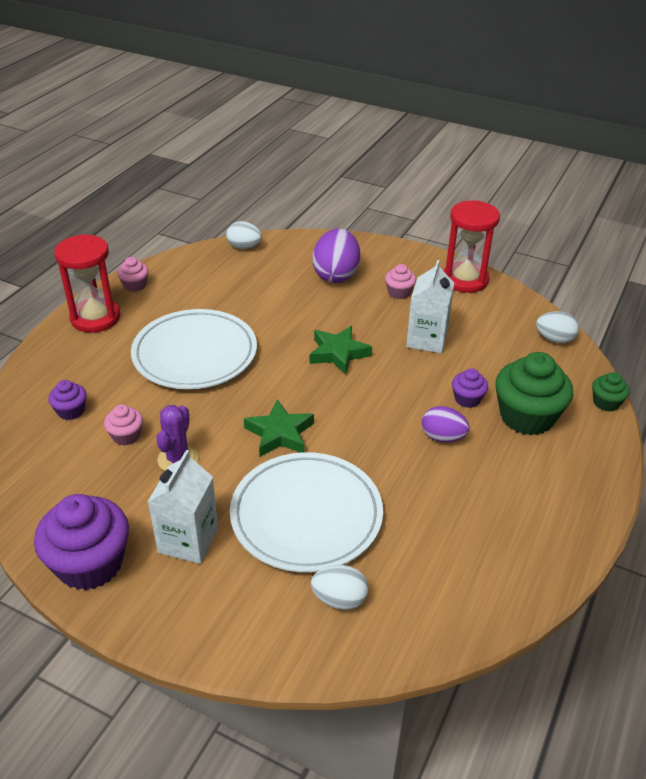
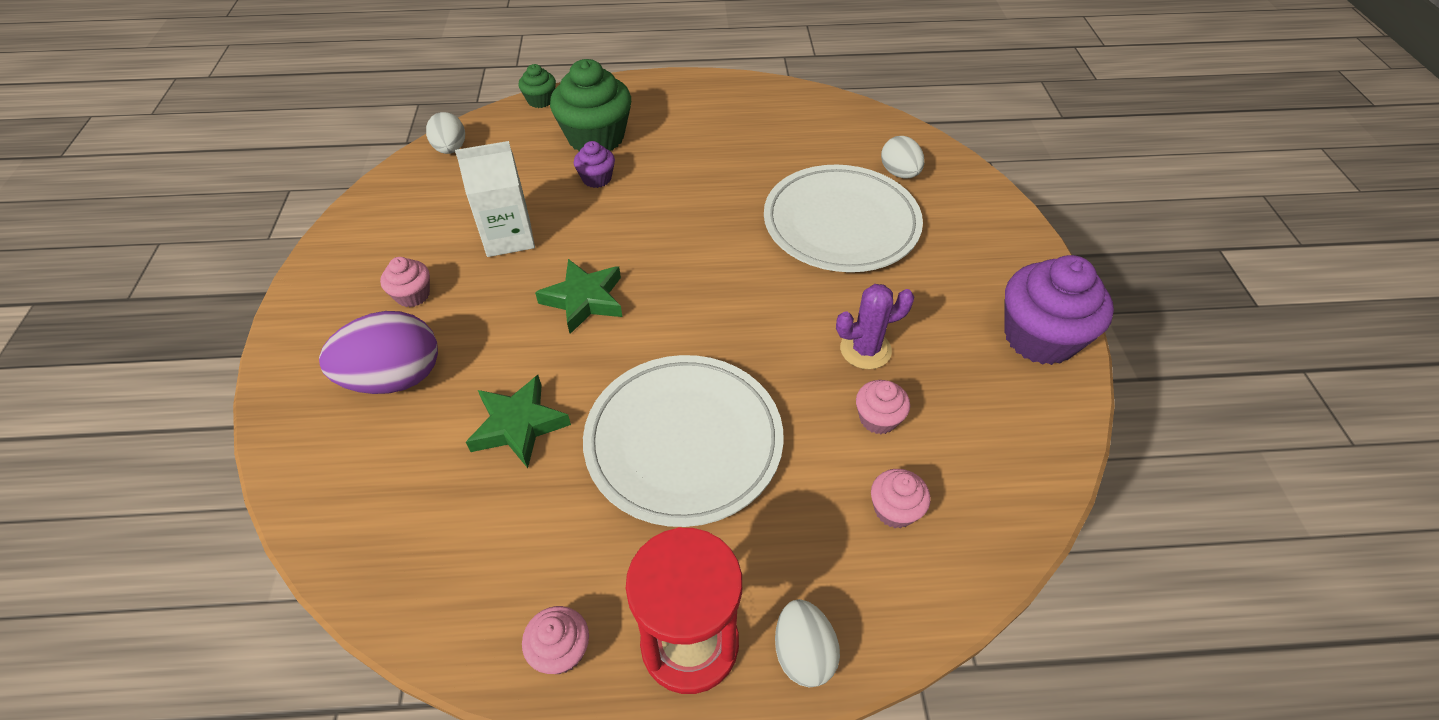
camera: 120 degrees left, 10 degrees up
(71, 411) = (894, 510): purple cupcake -> pink cupcake
(188, 540) = (945, 284): white carton -> none
(244, 247) = (351, 547): white egg -> white egg (803, 653)
(279, 433) = (757, 288): green star -> green star (518, 425)
(442, 437) = (667, 177): purple egg -> none
(465, 280) = (350, 246): red hourglass -> none

